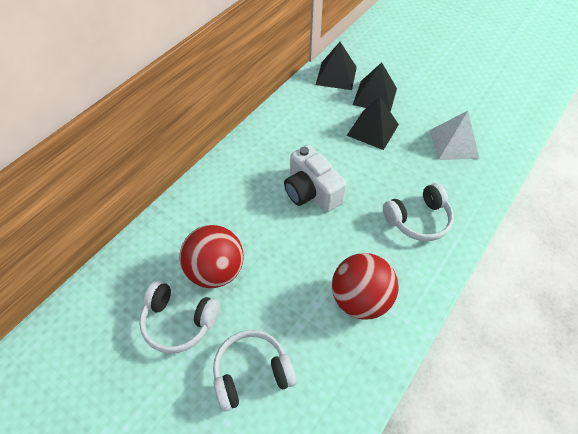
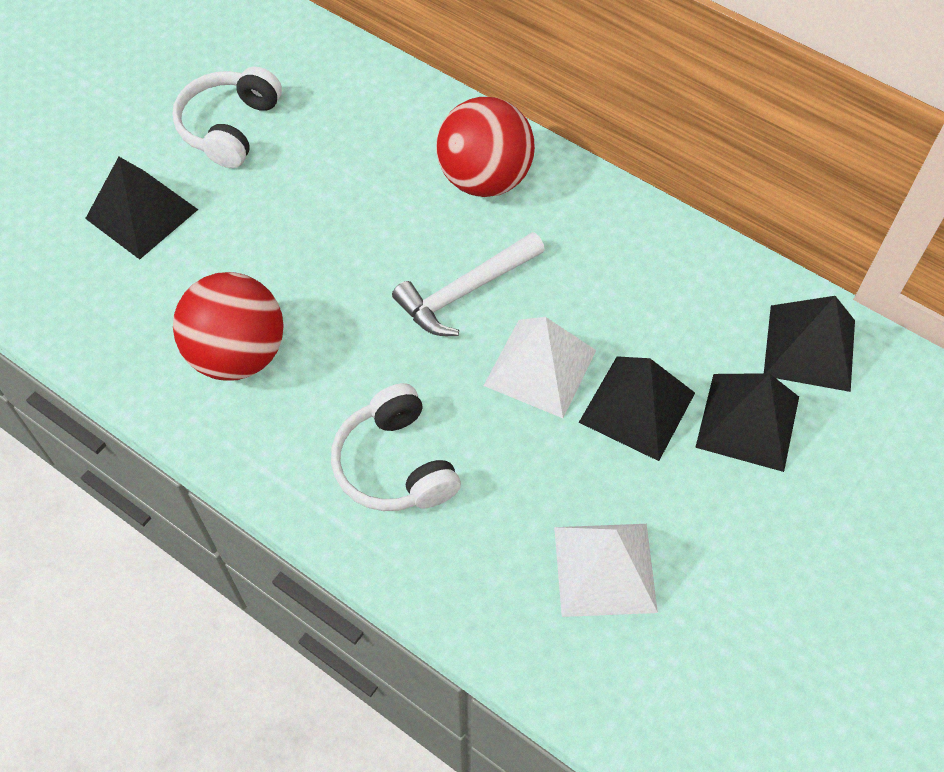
camera: 90 degrees right, 5 degrees up
(216, 271) = (309, 163): red ball -> red ball (484, 179)
(252, 373) = (141, 213): white headphones -> black pyramid
(311, 191) = (465, 291): white camera -> white hammer
(355, 162) = (540, 367): none -> white pyramid

